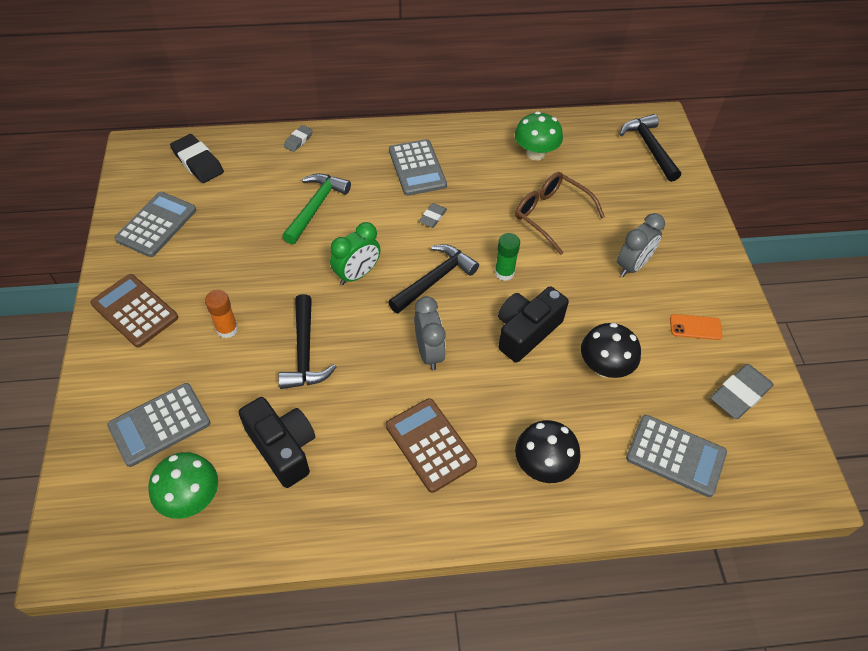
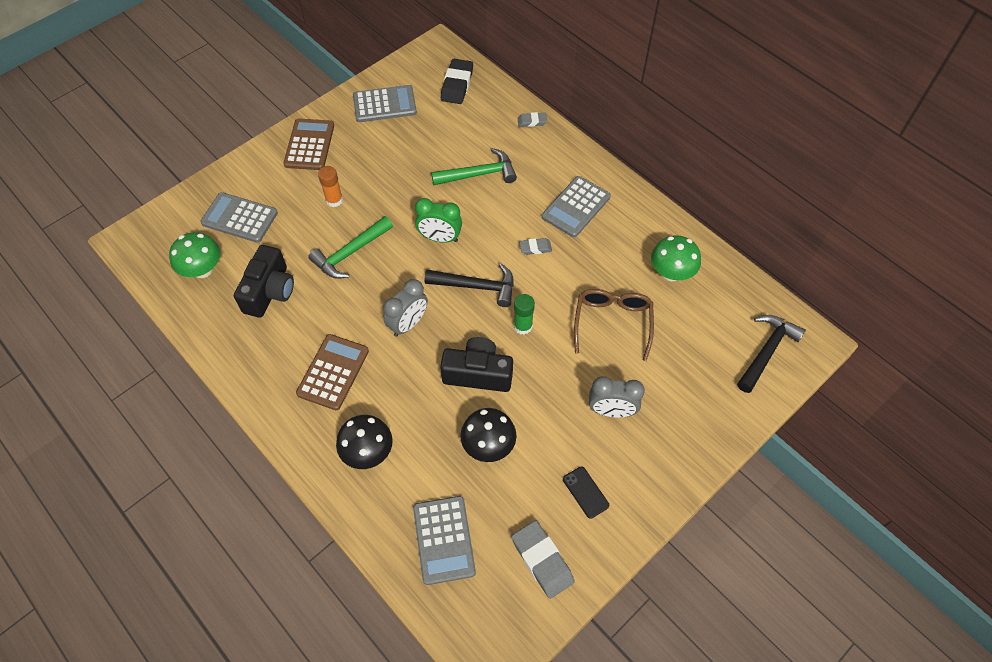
camera: 55 degrees right, 5 degrees up
(305, 352) = (350, 253): black hammer -> green hammer
(695, 327) = (585, 492): orange phone -> black phone
(739, 394) = (542, 560): grey eraser -> grey eraser turned 45 degrees clockwise

